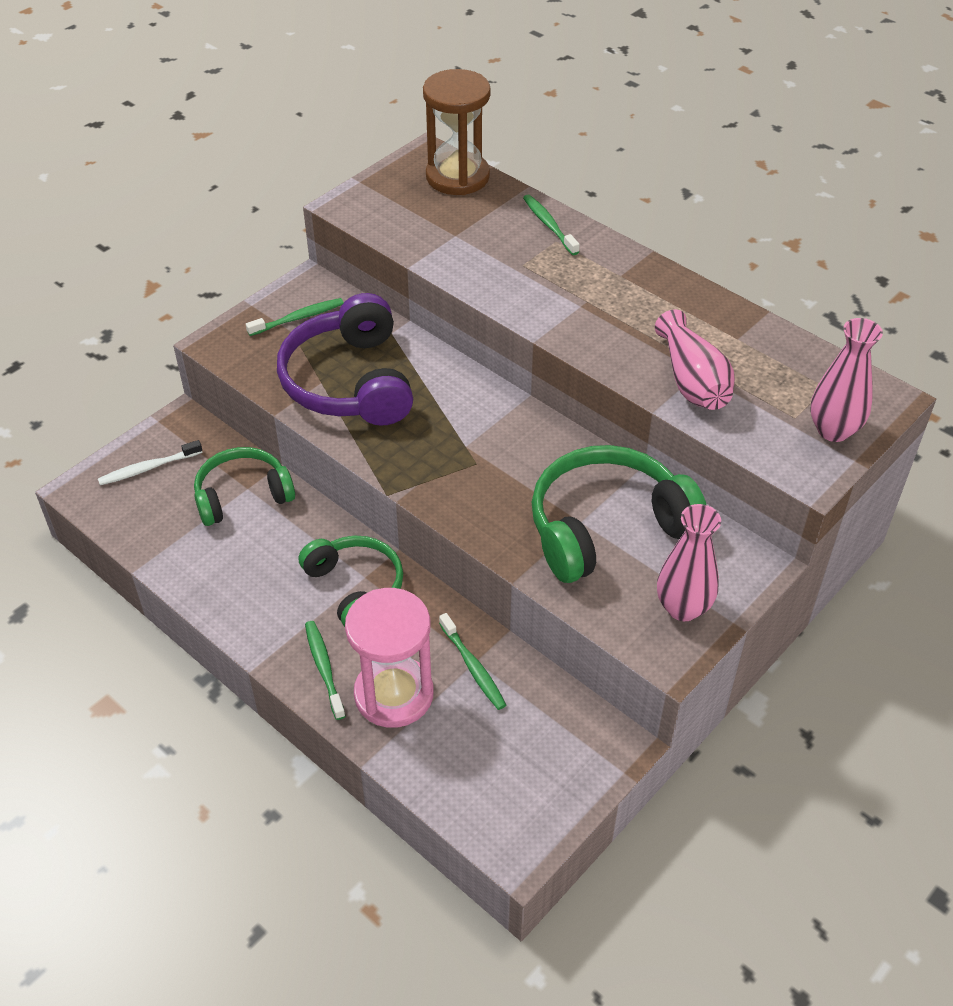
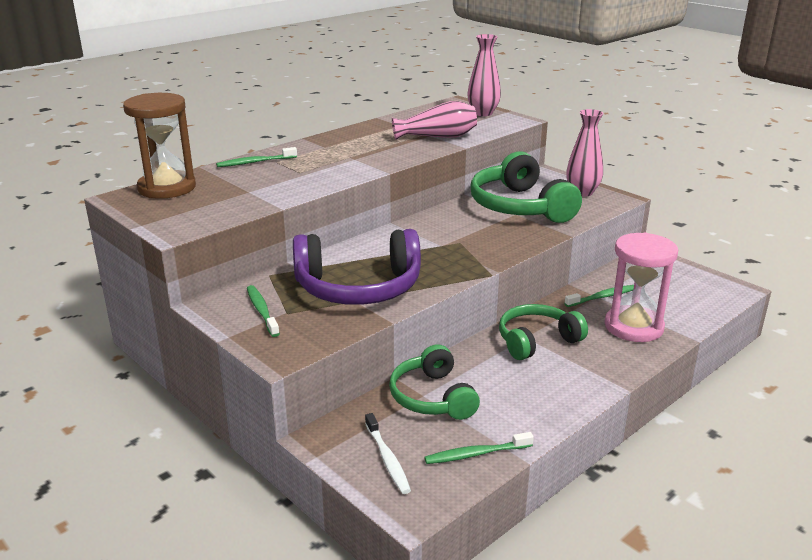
camera: 85 degrees left, 20 degrees down
(324, 668) = (618, 355): green toothbrush -> green toothbrush (476, 454)

